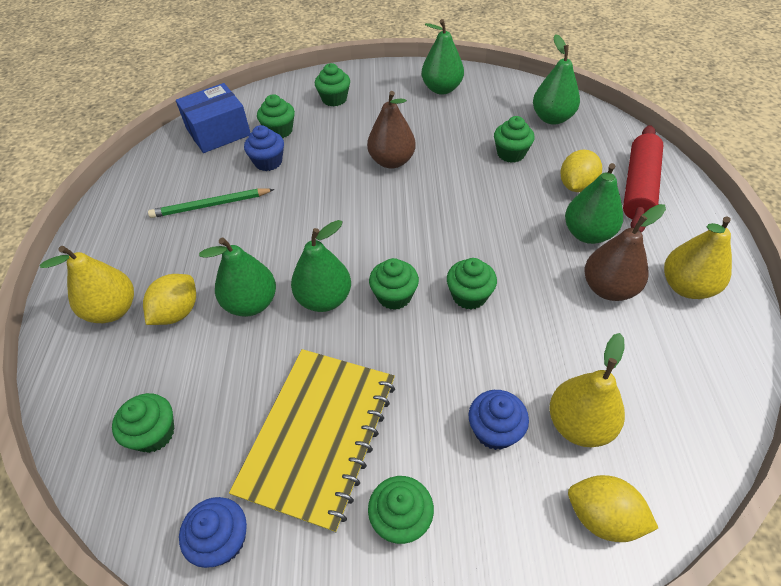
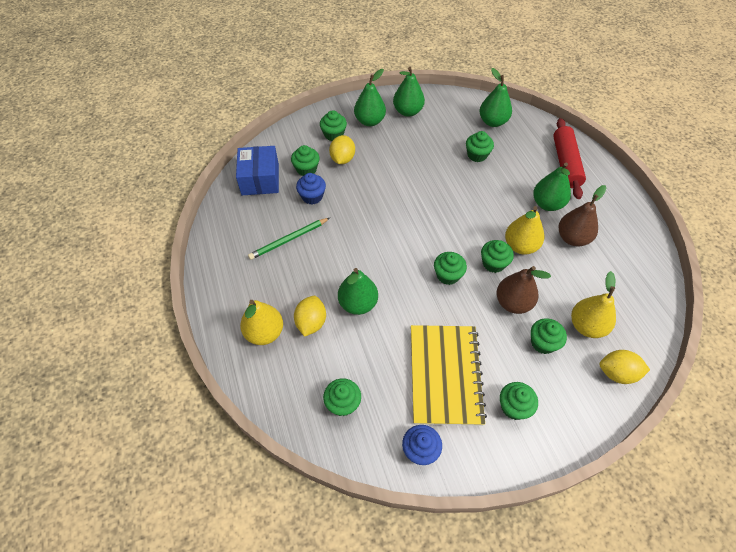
camera: 20 degrees left, 5 degrees up
(218, 132) = (260, 179): blue box -> blue box turned 45 degrees counterclockwise
(324, 299) = (404, 288): green pear -> green pear (369, 121)
(392, 161) = (400, 177): brown pear -> brown pear (513, 303)
(494, 430) = (543, 343): blue cupcake -> green cupcake
(576, 186) = (527, 171): yellow lemon -> yellow lemon (342, 159)
(686, 287) = (615, 226): yellow pear -> yellow pear (520, 246)

